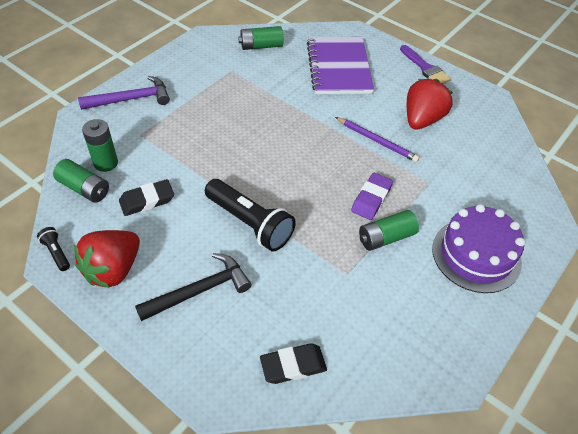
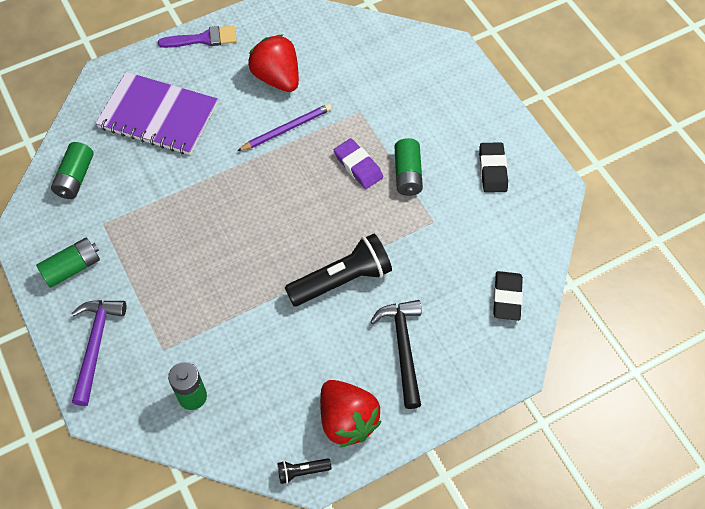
camera: 65 degrees left, 10 degrees up
(84, 188) = (222, 427): green battery -> green battery (72, 268)
(147, 200) = (269, 367): black eraser -> black eraser (492, 170)
(476, 255) = (454, 115): purple cake -> none

